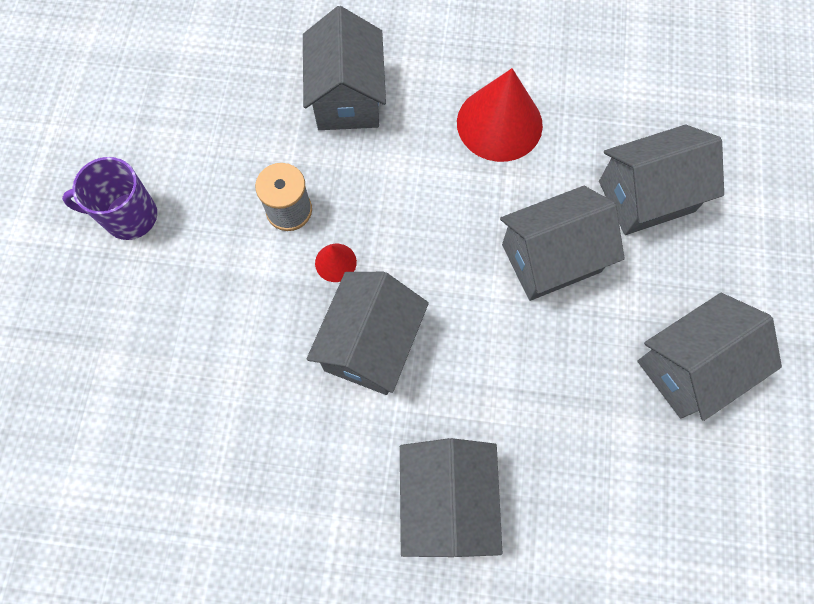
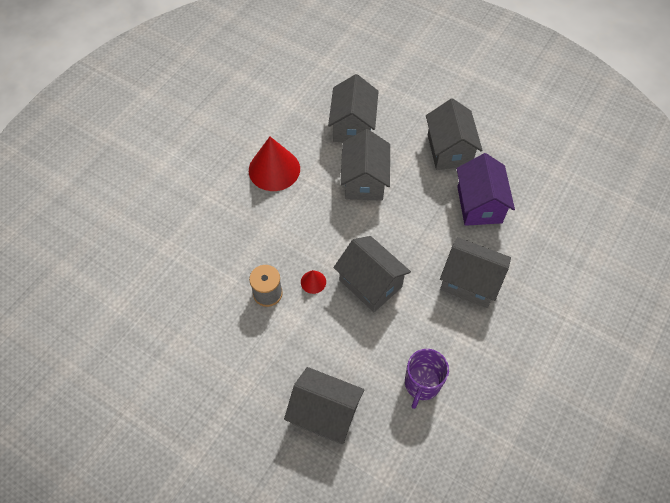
camera: 65 degrees left, 10 degrees down
(129, 216) = (221, 384): purple mug -> purple mug (422, 384)
(347, 97) = (212, 235): grey house -> grey house (325, 413)
(607, 462) = (479, 204): none -> purple house

